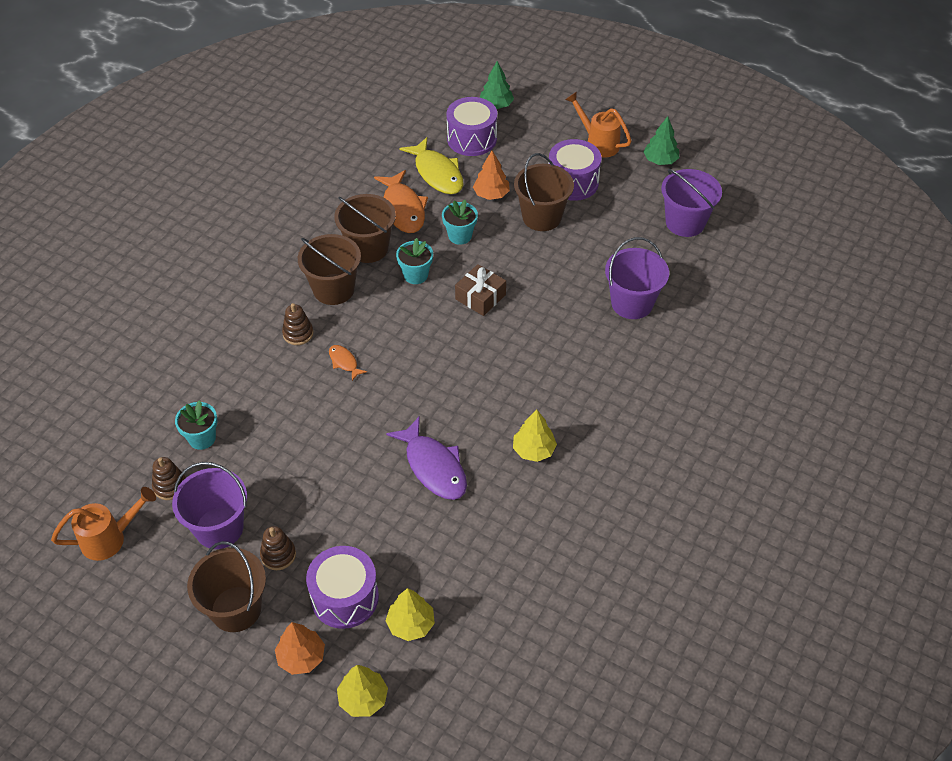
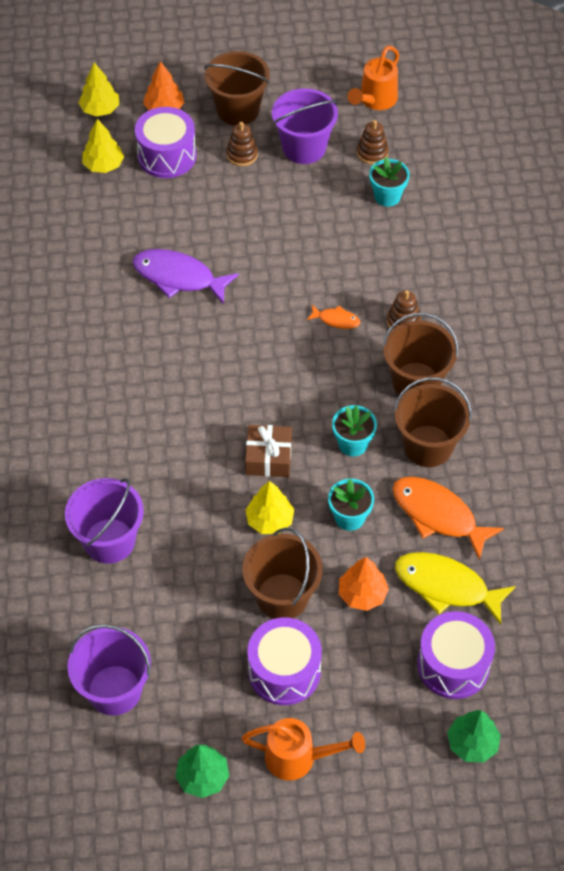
camera: 145 degrees right, 5 degrees up
(533, 450) = (103, 337): yellow tree -> yellow tree (269, 520)

